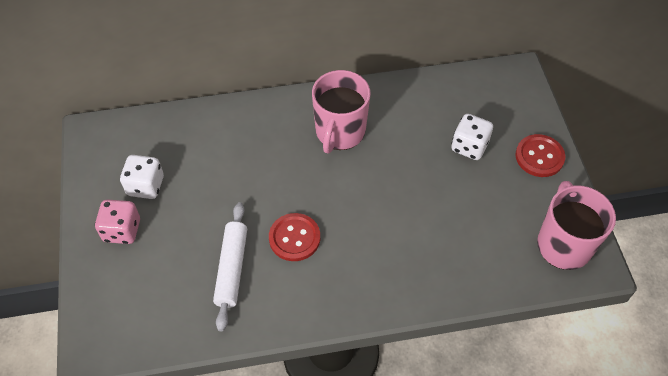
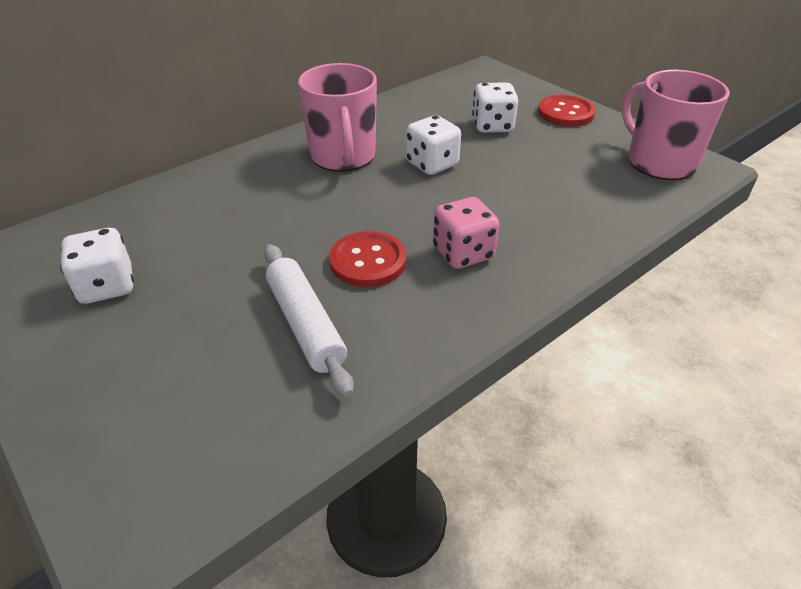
camera: 30 degrees left, 15 degrees down
(122, 230) = (95, 349): pink dice -> pink dice (463, 253)
(394, 168) = (432, 164): none -> white dice

